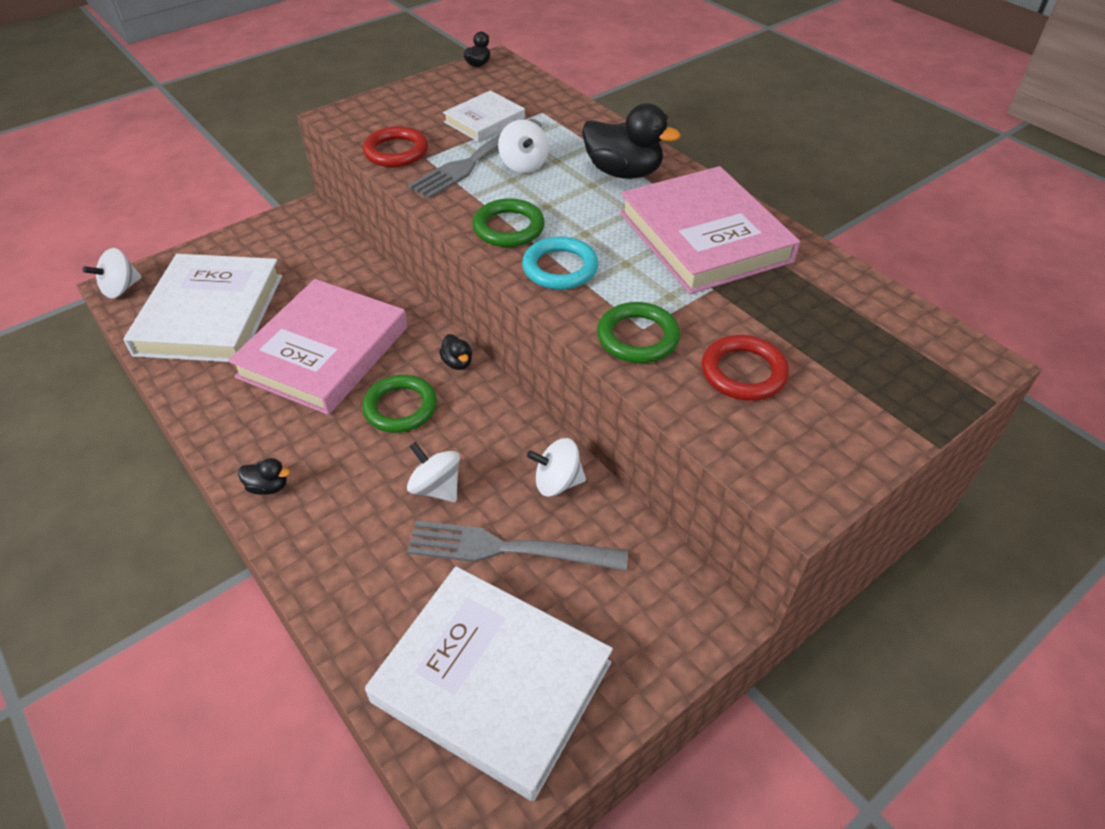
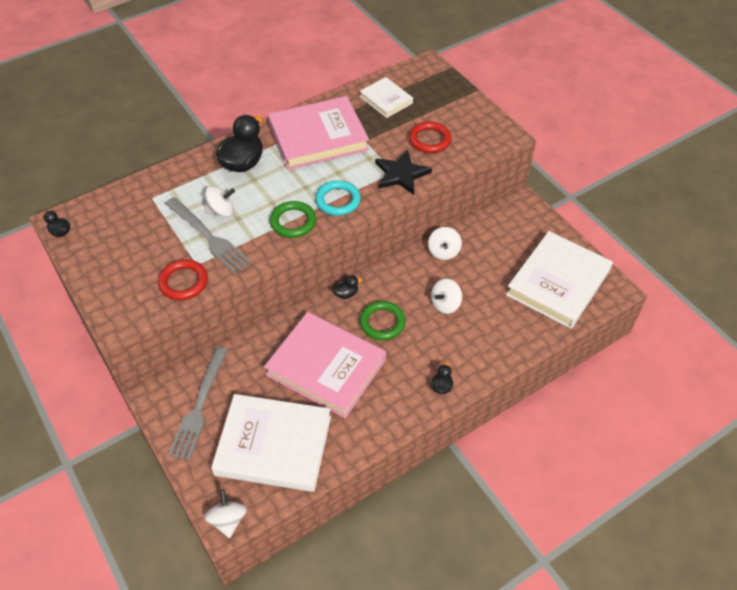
camera: 85 degrees left, 5 degrees up
(121, 289) = (228, 520): white spinning top -> white spinning top turned 150 degrees counterclockwise
(484, 120) = (153, 230): white book -> white book (386, 100)
(507, 548) = (485, 274): grey fork -> grey fork (199, 406)
(637, 337) = (401, 174): green ring -> black star

